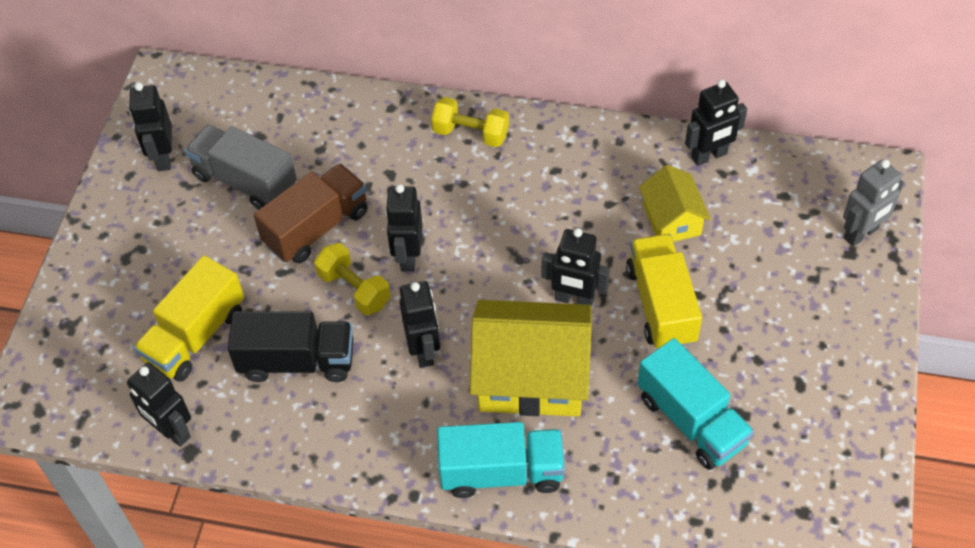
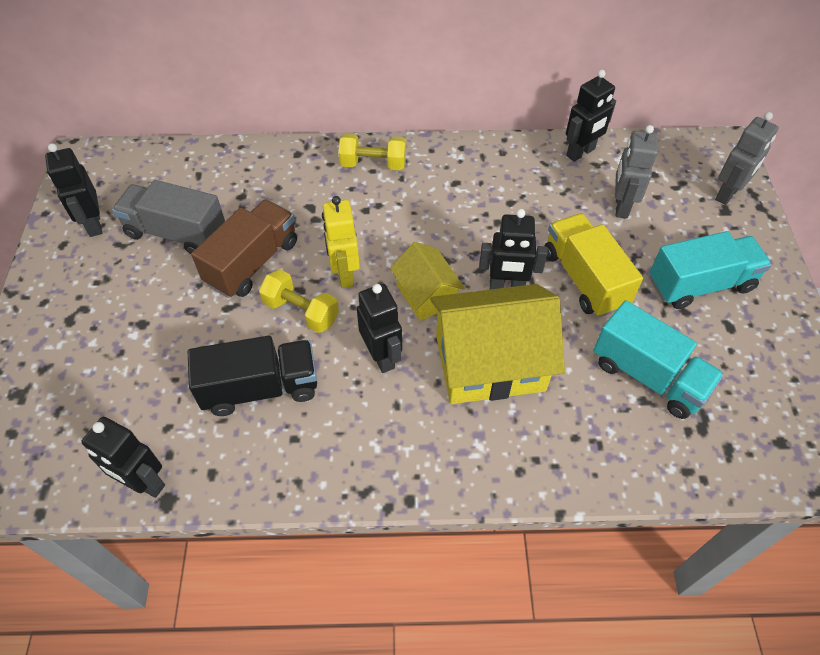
camera: 15 degrees left, 0 degrees up
(195, 336) = (153, 382): yellow truck -> none
(408, 256) = (344, 274): black robot -> yellow robot
(501, 472) = (489, 459): turquoise truck -> turquoise truck (700, 284)
(672, 220) = (568, 207): yellow house -> yellow house (426, 295)
(732, 228) = (621, 206): none -> grey robot

